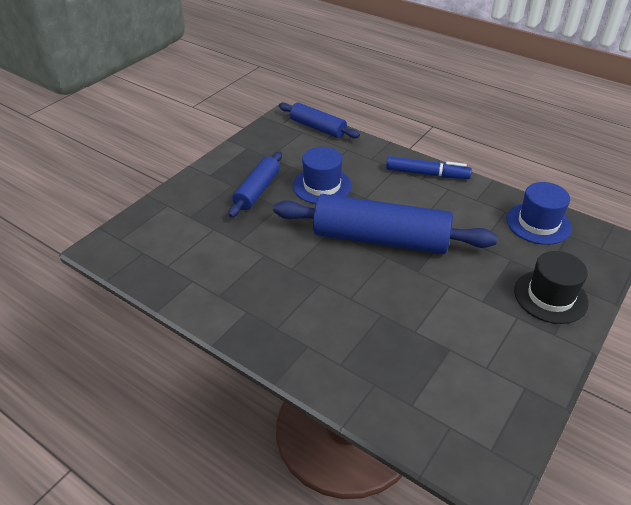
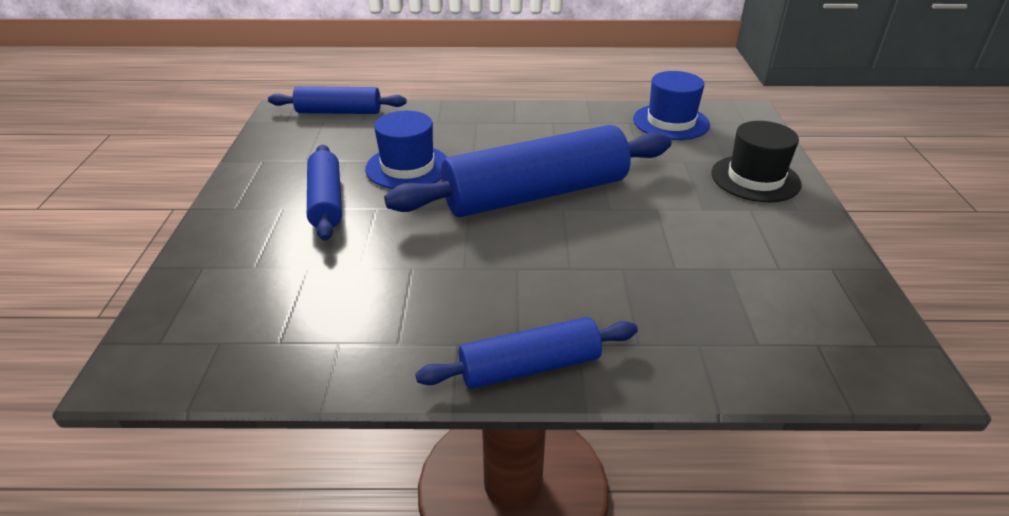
camera: 35 degrees left, 5 degrees down
(269, 344) = (529, 367): none -> blue rolling pin
(427, 174) = (516, 116): blue marker -> none

